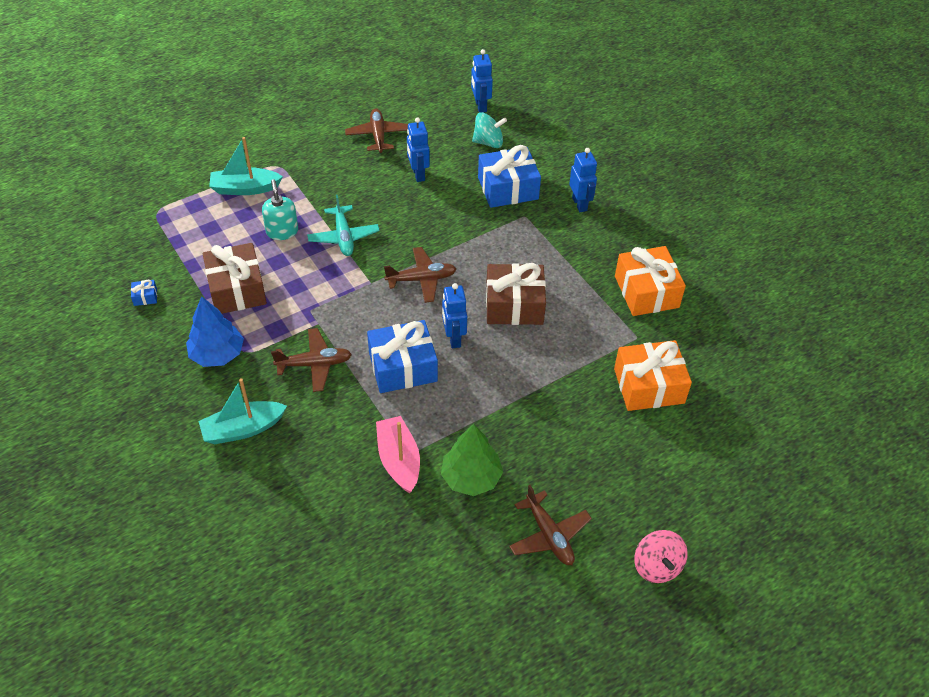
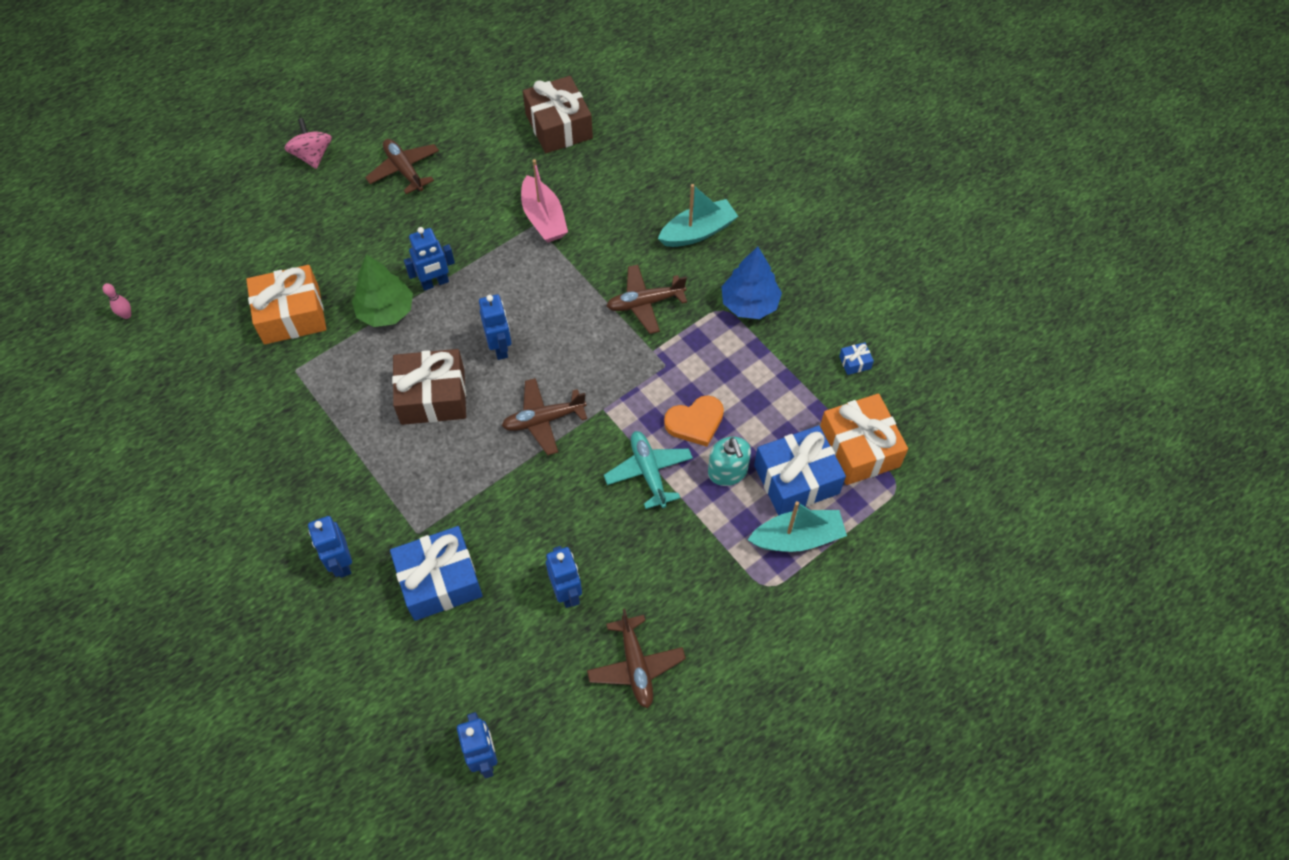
camera: 175 degrees right, 10 degrees up
(237, 289) = (755, 383): brown gift -> brown gift (559, 126)
(297, 266) = (695, 422): none -> orange heart
(403, 367) = (552, 309): blue gift -> blue gift (796, 479)
(471, 477) = (475, 210): green tree -> green tree (386, 311)
(488, 142) = (469, 672): turquoise spinning top -> none
(513, 403) = (435, 283): none -> blue robot
(646, 292) = (274, 432): orange gift -> orange gift (859, 448)
(807, 401) = (127, 315): none -> pink bowling pin

